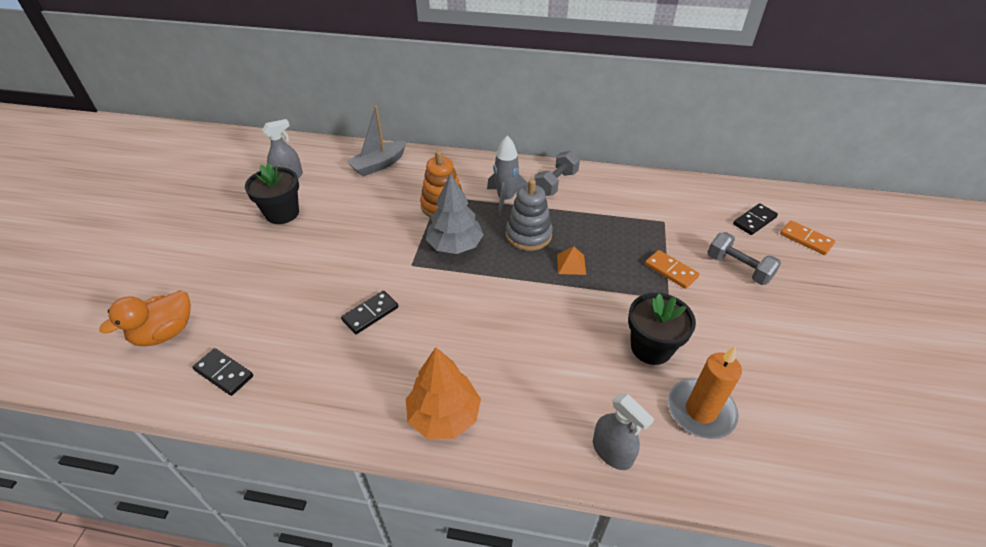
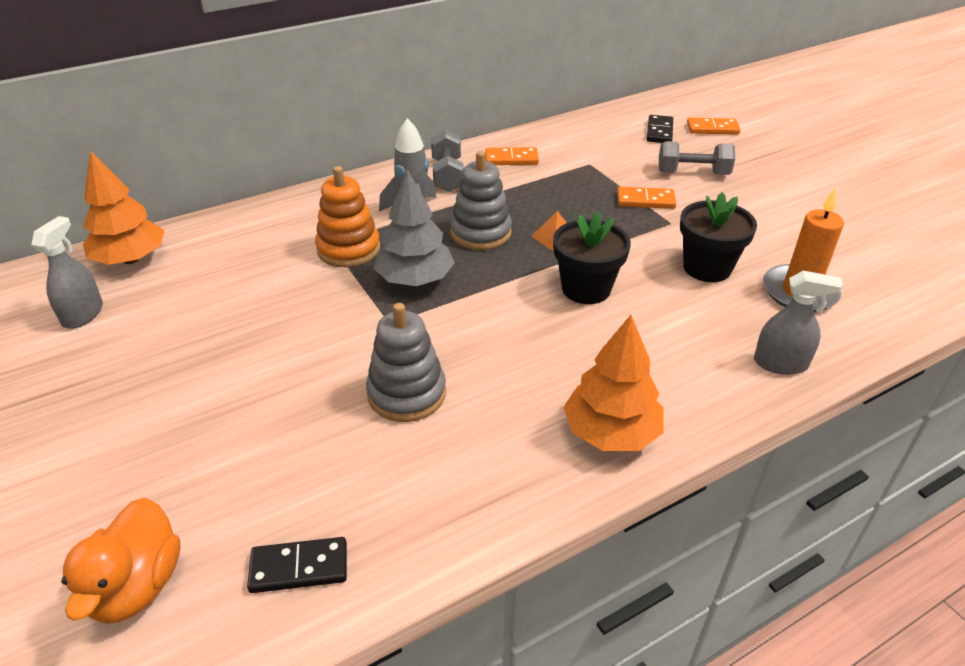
camera: 40 degrees left, 5 degrees down
(282, 213) = (133, 357): black flower pot -> black flower pot (586, 289)
(338, 156) = (131, 259): none -> orange tree
(370, 314) = (407, 393): black domino -> grey stacking toy
(379, 165) = (206, 244): grey boat -> none
(612, 191) = (511, 159): none -> orange domino

